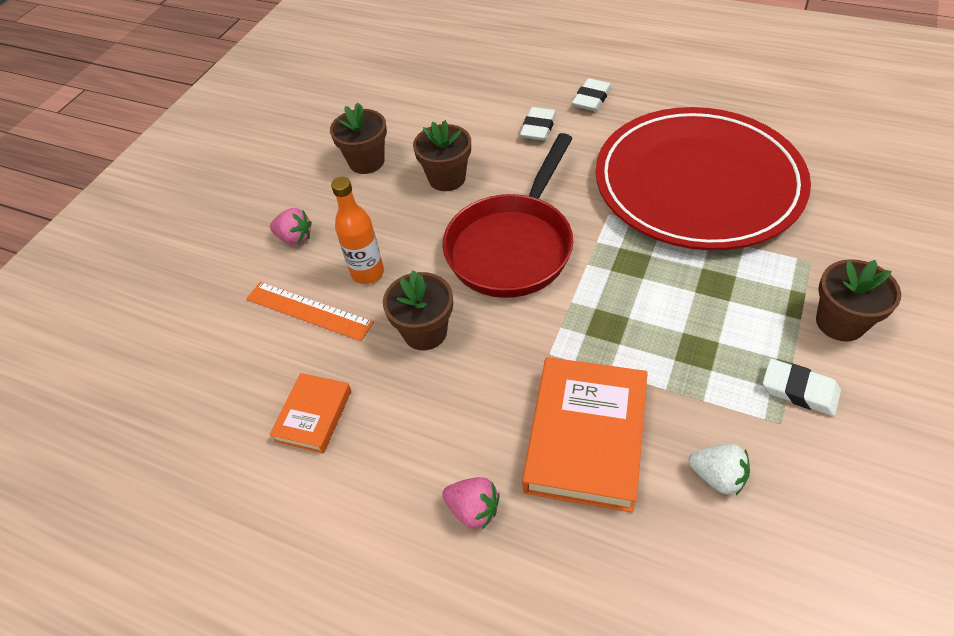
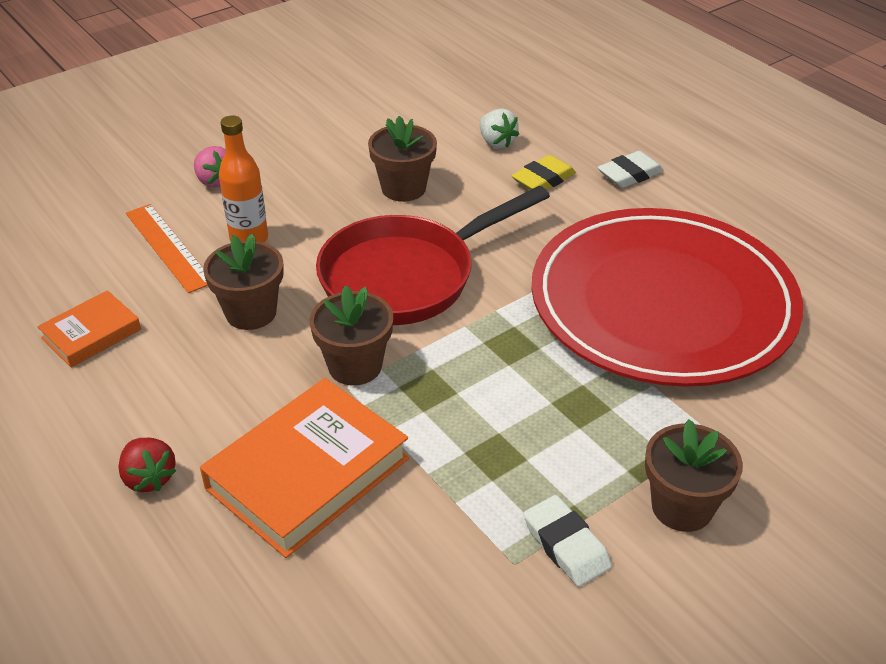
camera: 25 degrees right, 10 degrees down
(366, 161) = (342, 142): brown flower pot -> brown flower pot (355, 366)
(473, 509) = (149, 478): pink strawberry -> red strawberry
(538, 128) = (543, 179): white eraser -> yellow eraser
(717, 476) = (398, 574): white strawberry -> white strawberry (496, 142)

